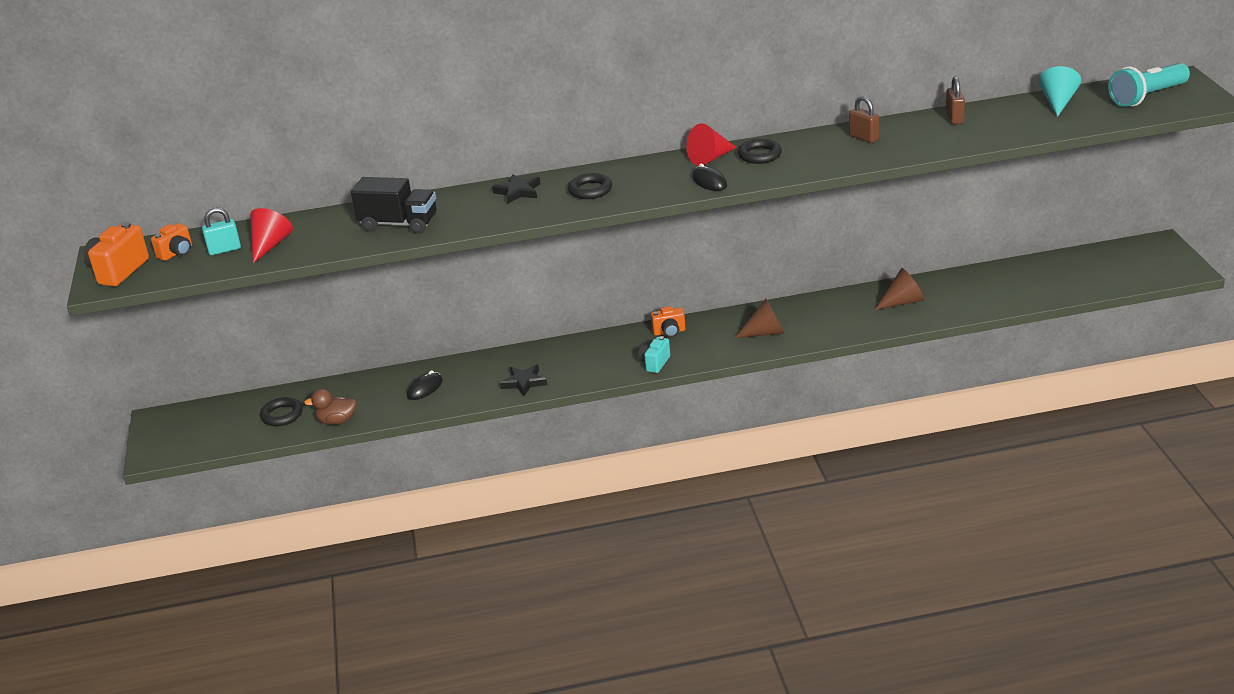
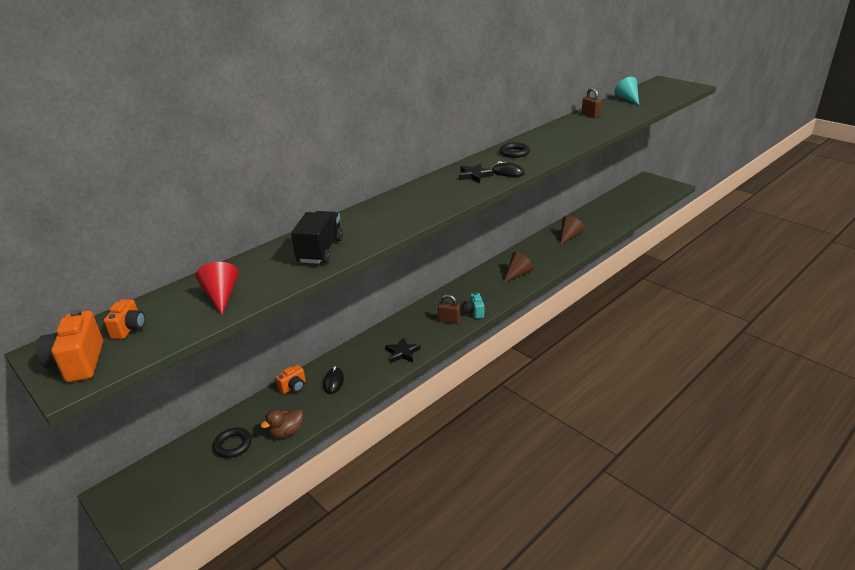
camera: 35 degrees left, 0 degrees up
(224, 250) = (179, 312): turquoise padlock -> none
(399, 224) = (320, 250): black truck -> black truck turned 60 degrees counterclockwise
(518, 192) = (385, 207): black star -> black star (474, 175)
(590, 190) = (436, 195): black ring -> none
(669, 332) = (461, 291): orange camera -> orange camera (293, 387)
(710, 158) = (487, 161): red cone -> none
(864, 138) = (559, 133): brown padlock -> brown padlock (449, 320)
(1147, 97) = (664, 90): turquoise flashlight -> none

